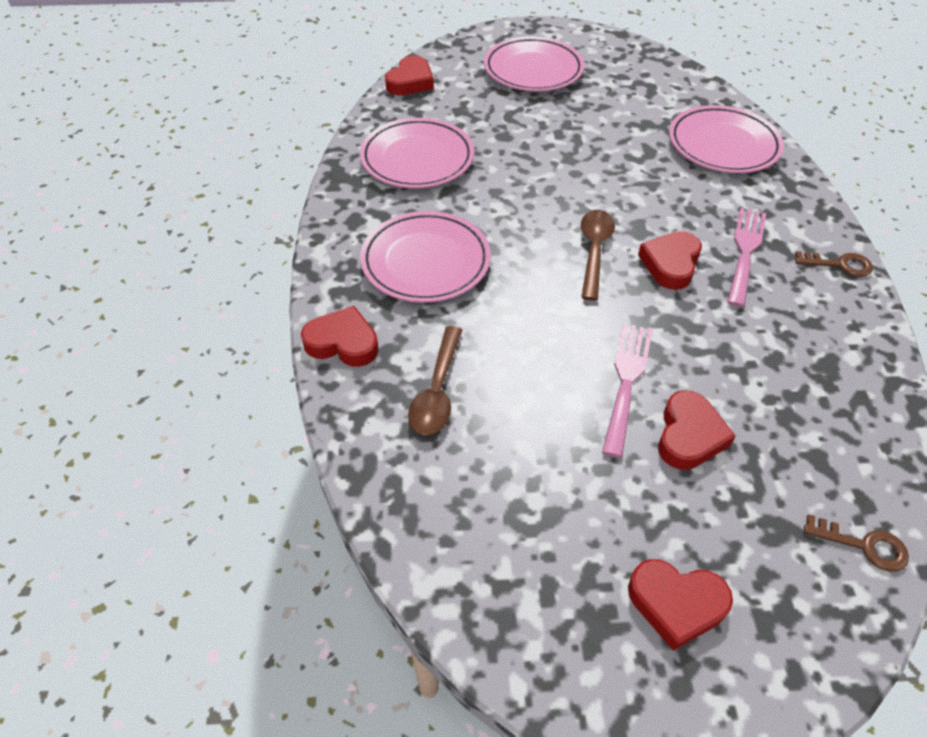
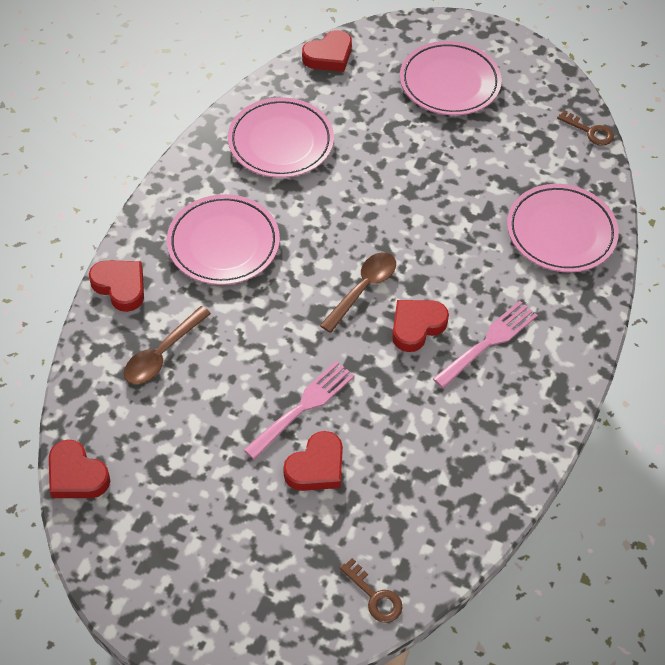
camera: 25 degrees right, 5 degrees up
(676, 604) = (216, 569): red heart -> red heart (76, 475)
(840, 265) = (560, 387): brown key -> brown key (590, 131)

